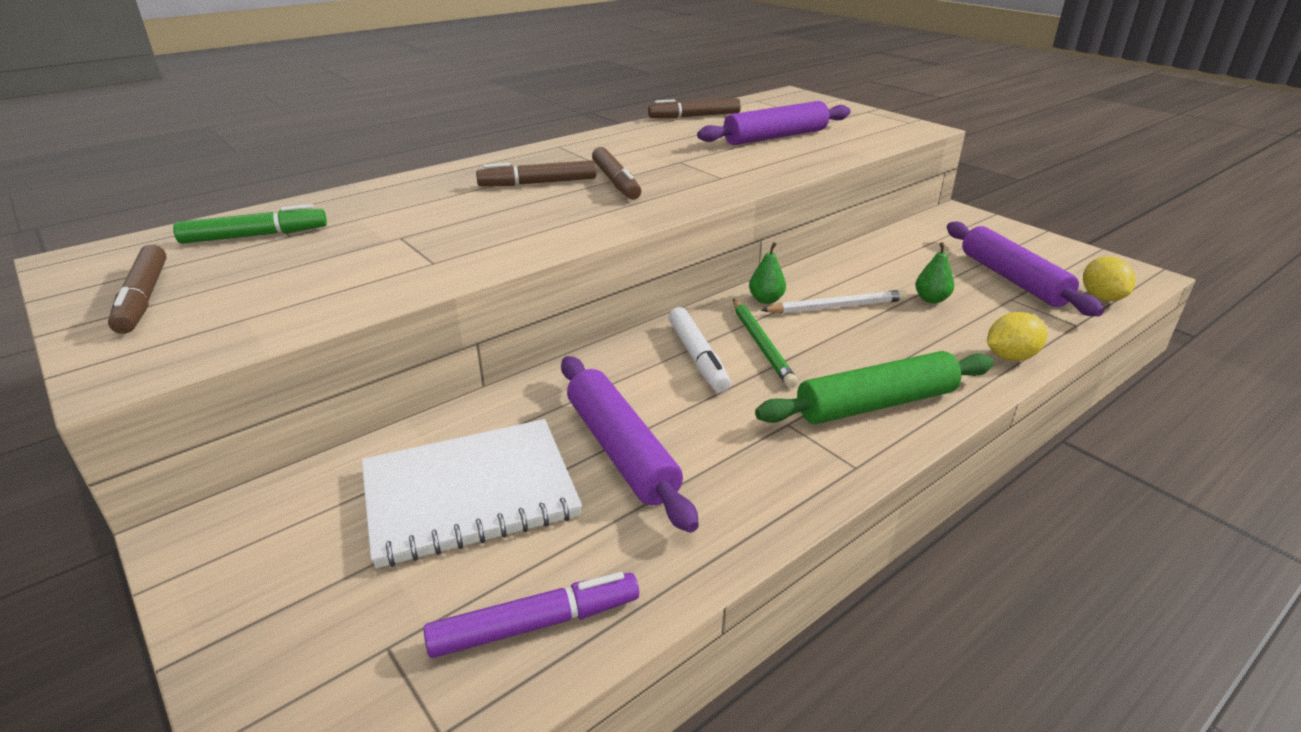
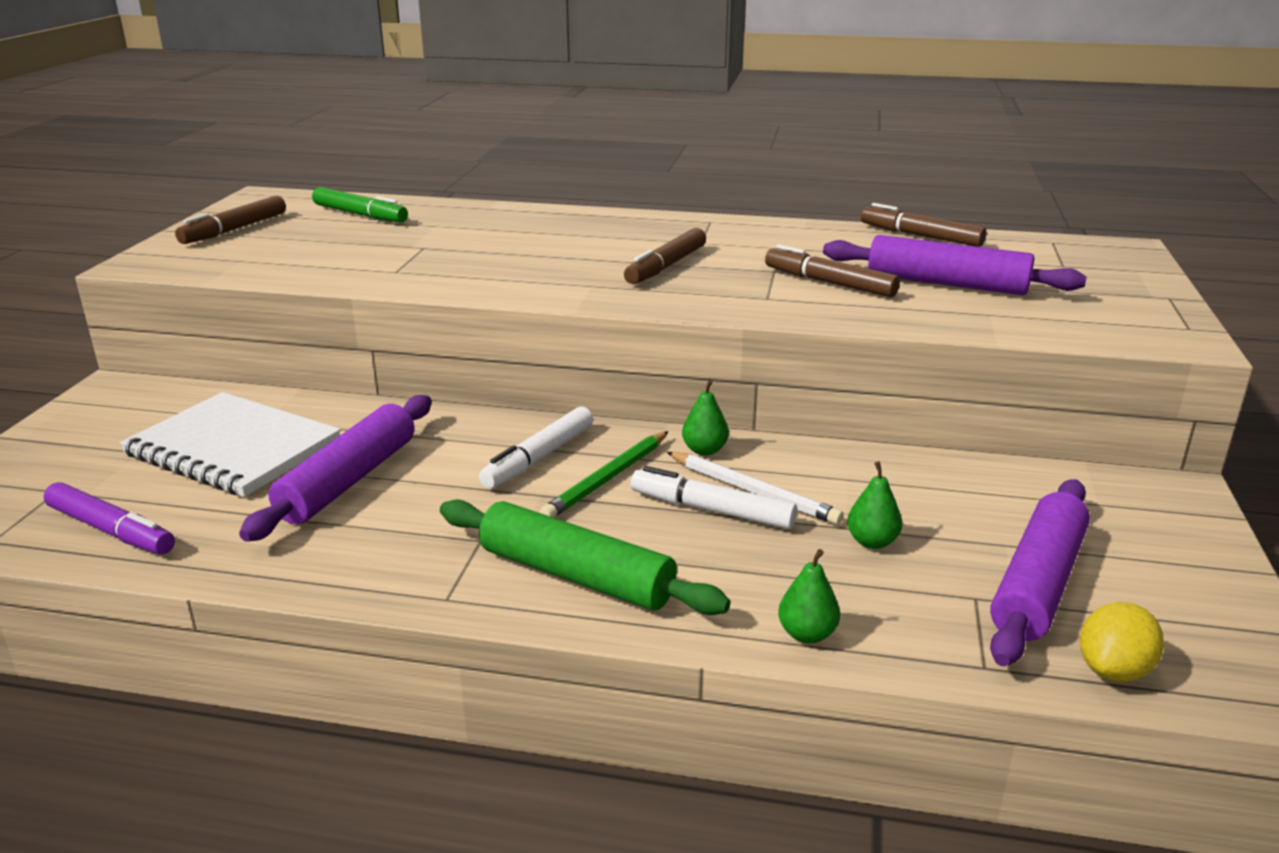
camera: 50 degrees right, 5 degrees down
(538, 183) = (606, 245): brown marker -> brown marker (829, 283)
(844, 328) = (711, 510): none -> white marker
(1010, 357) = (807, 634): yellow lemon -> green pear

